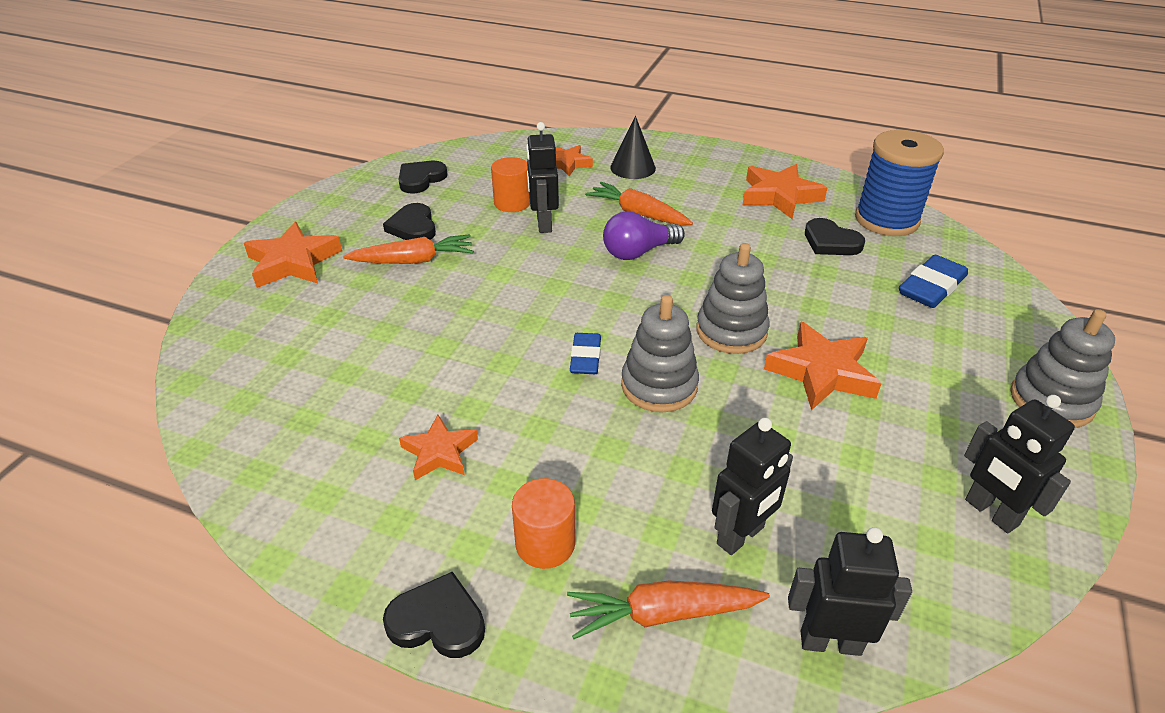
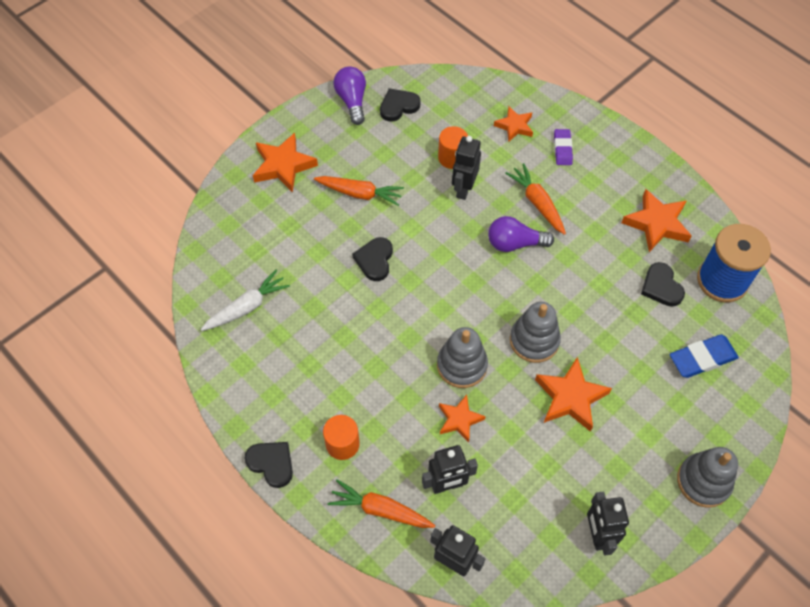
camera: 25 degrees right, 20 degrees up
(301, 422) = (247, 307): none -> white carrot
(360, 188) = (352, 101): none -> purple light bulb
(413, 227) = (373, 158): black heart -> black heart (375, 260)
(439, 452) = (313, 361): orange star -> orange star (459, 419)
(585, 357) = (429, 324): blue eraser -> none
(633, 167) = (562, 149): black cone -> purple eraser

